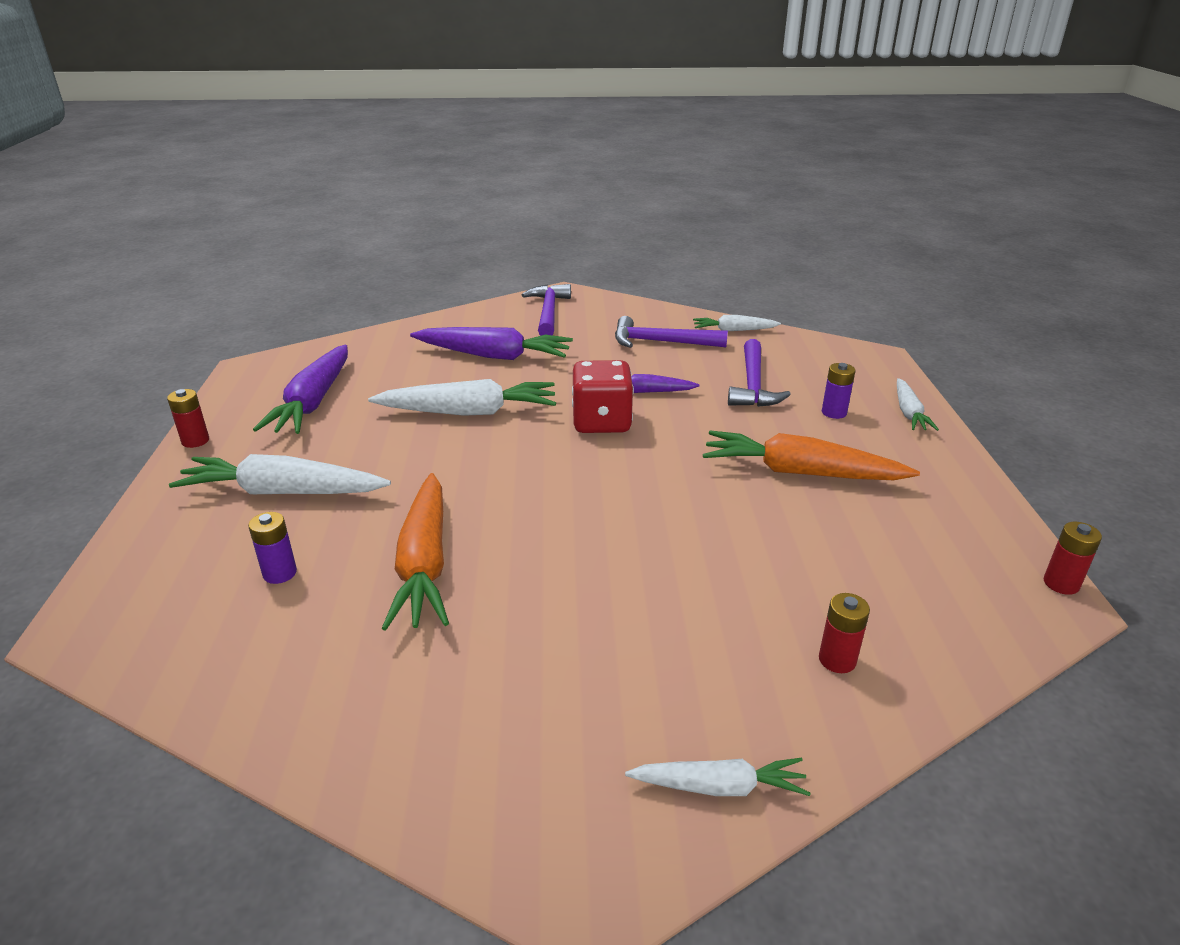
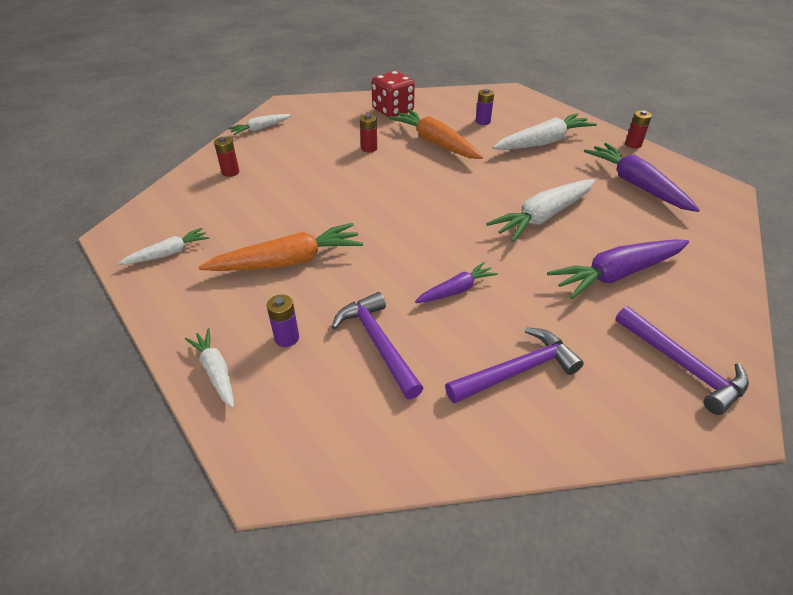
camera: 145 degrees right, 10 degrees up
(601, 422) = (453, 246): red dice -> red dice (393, 111)
(733, 330) = (468, 443): white carrot -> white carrot (168, 253)
(1061, 584) = (109, 246): red battery -> red battery (369, 148)

